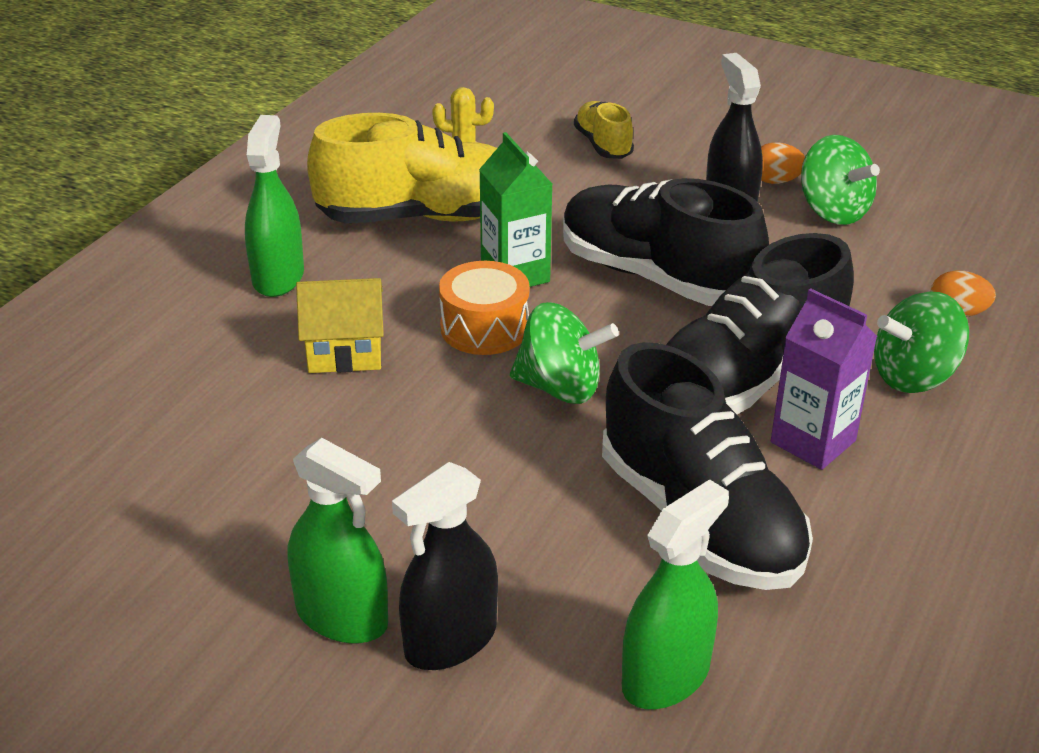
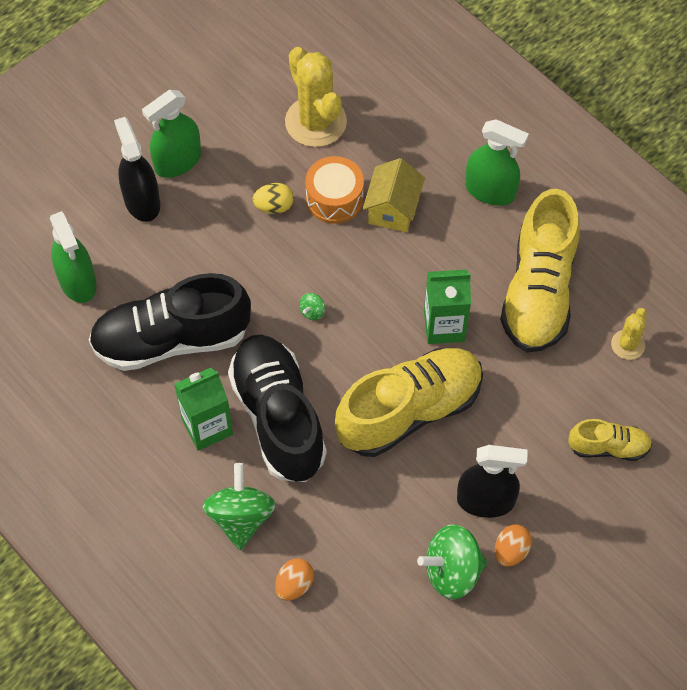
camera: 110 degrees right, 25 degrees up
(200, 466) = (315, 122): none -> yellow cactus
(391, 471) = (274, 206): none -> yellow egg
(484, 328) = (389, 290): orange drum -> orange drum (334, 198)
(560, 388) = (312, 312): green spinning top -> green spinning top, size x0.42
(656, 277) = (409, 411): black shoe -> yellow shoe
(813, 441) = (207, 427): purple carton -> green carton

